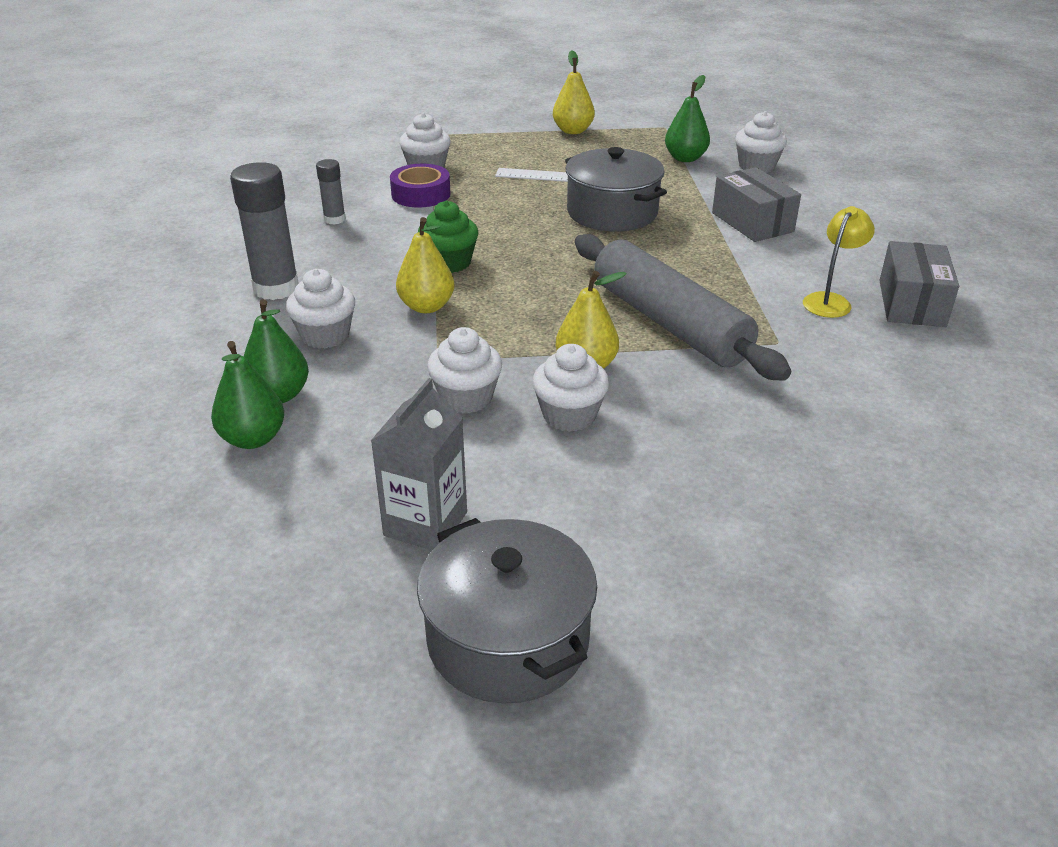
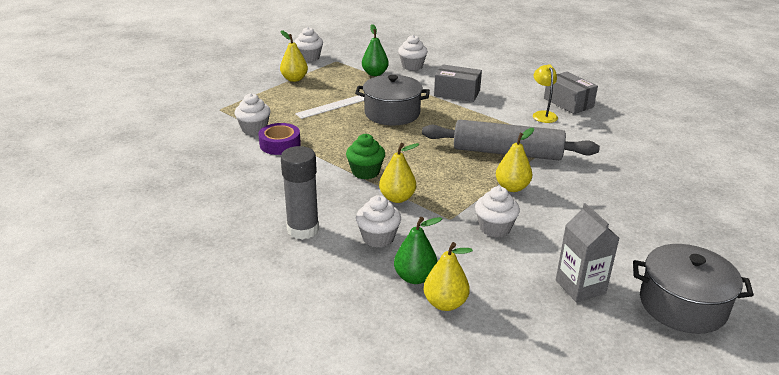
camera: 45 degrees left, 5 degrees down
(253, 439) = (445, 303): green pear -> yellow pear
(334, 219) = (258, 179): grey glue stick -> none
(569, 415) = (544, 211): white cupcake -> white cupcake (309, 57)

